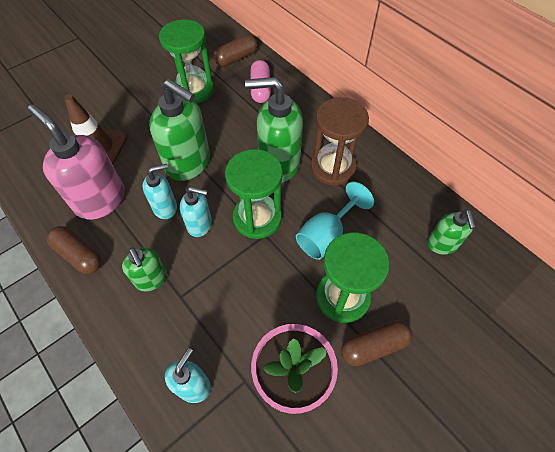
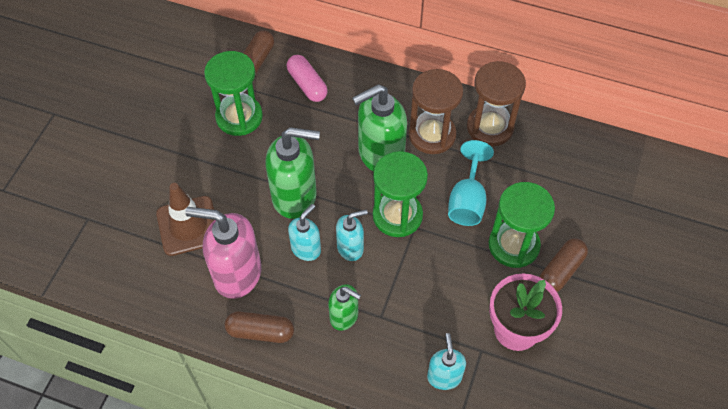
camera: 30 degrees left, 0 degrees up
(388, 184) = (490, 127): none -> brown hourglass
(442, 244) = (565, 160): green soap dispenser -> none

